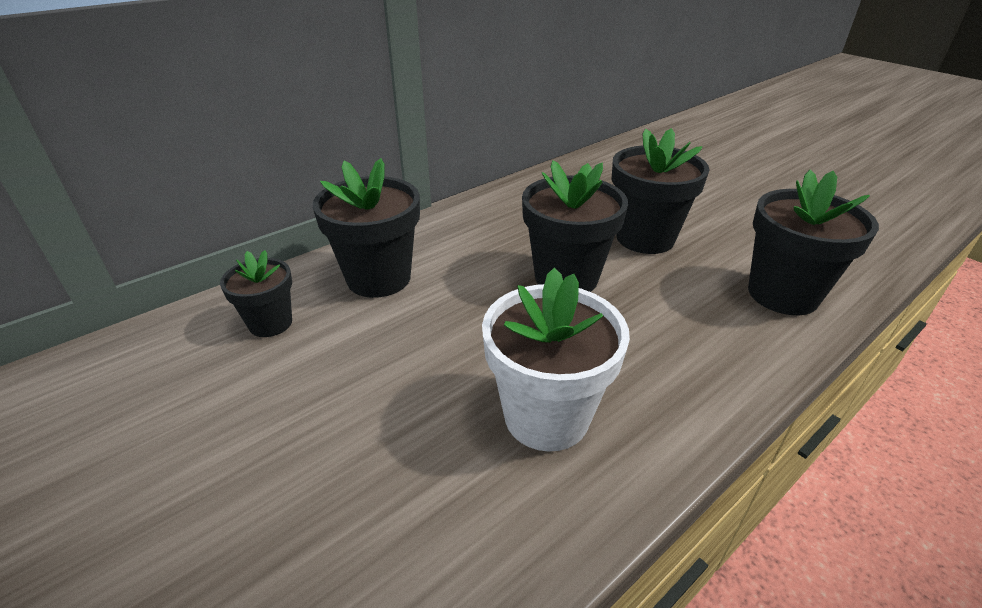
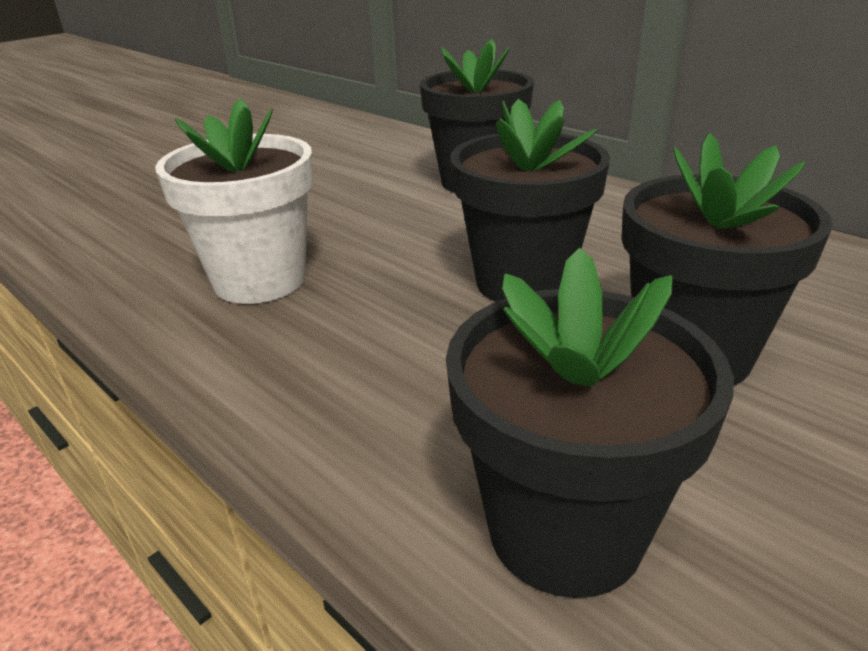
camera: 85 degrees right, 5 degrees down
(270, 323) = (394, 156): black flower pot -> none

